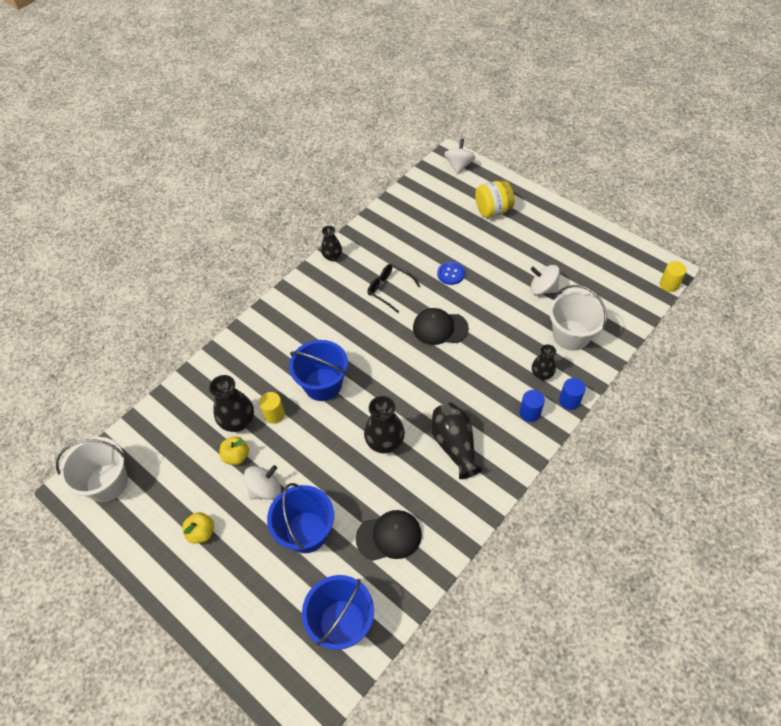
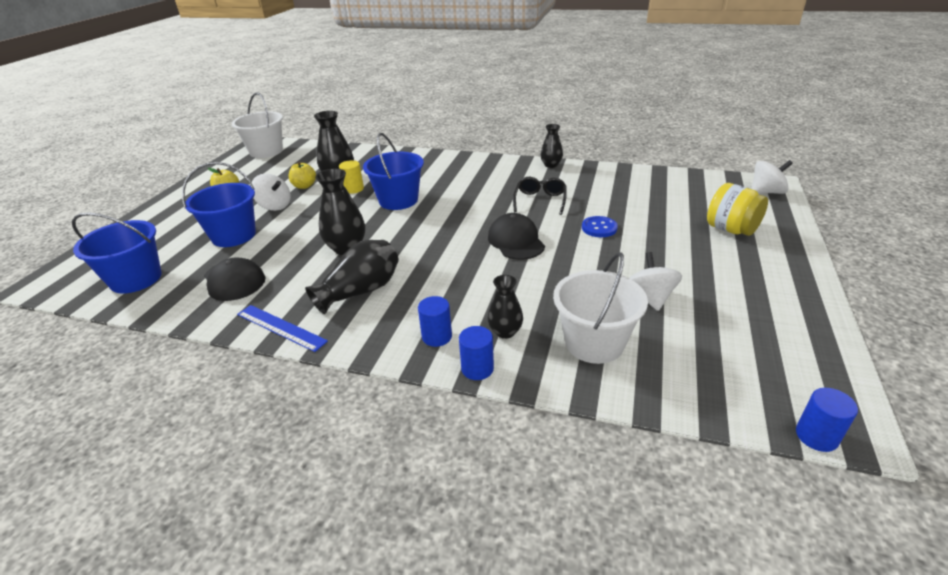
camera: 65 degrees right, 20 degrees down
(476, 507) = (281, 327): none -> blue ruler
(669, 284) = (816, 436): yellow cylinder -> blue cylinder

